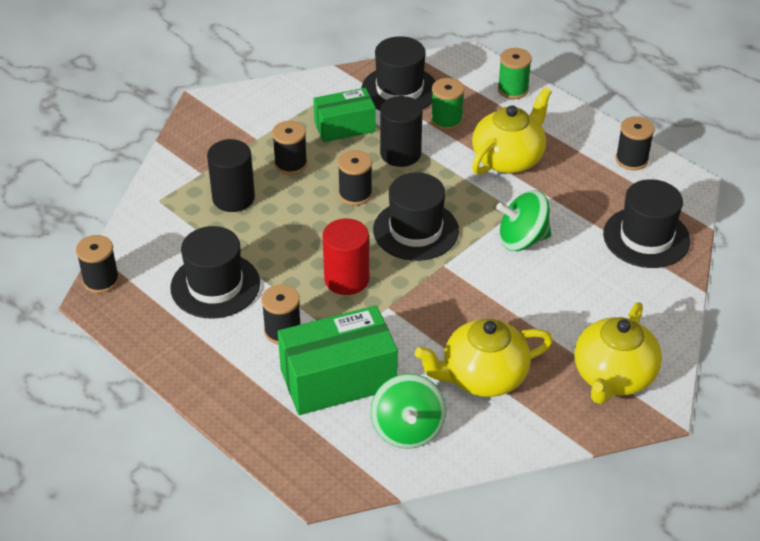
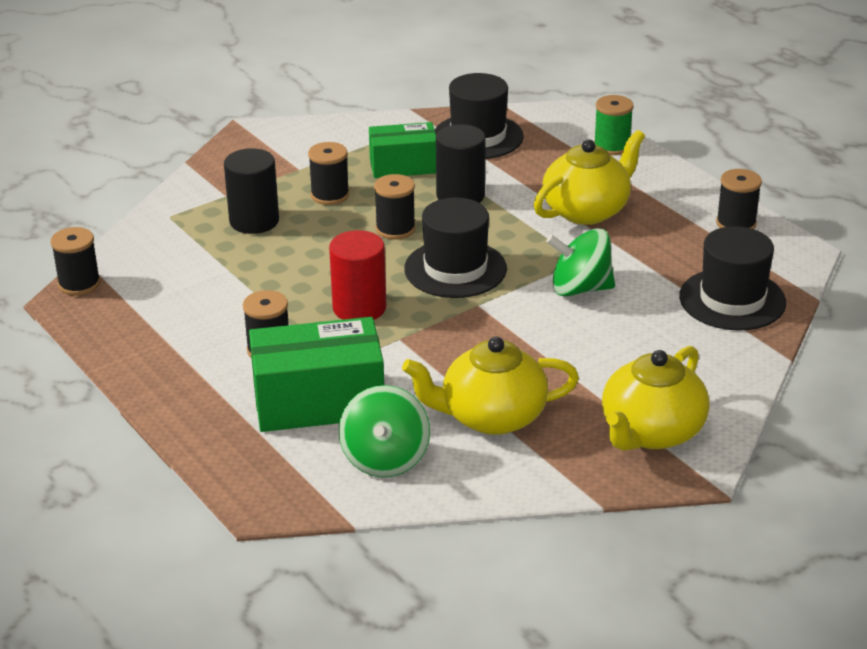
camera: 10 degrees right, 10 degrees down
(215, 285) = (206, 300): black hat -> none
(446, 120) = (524, 169): green spool -> none

